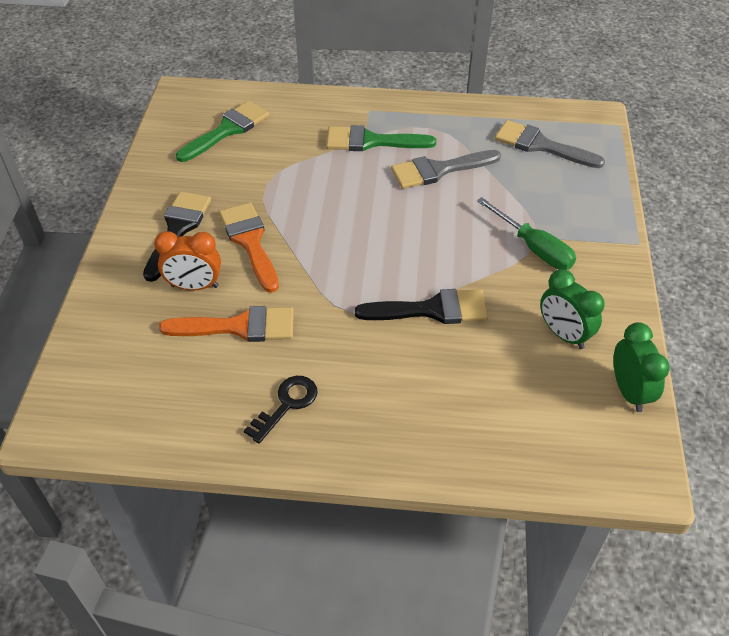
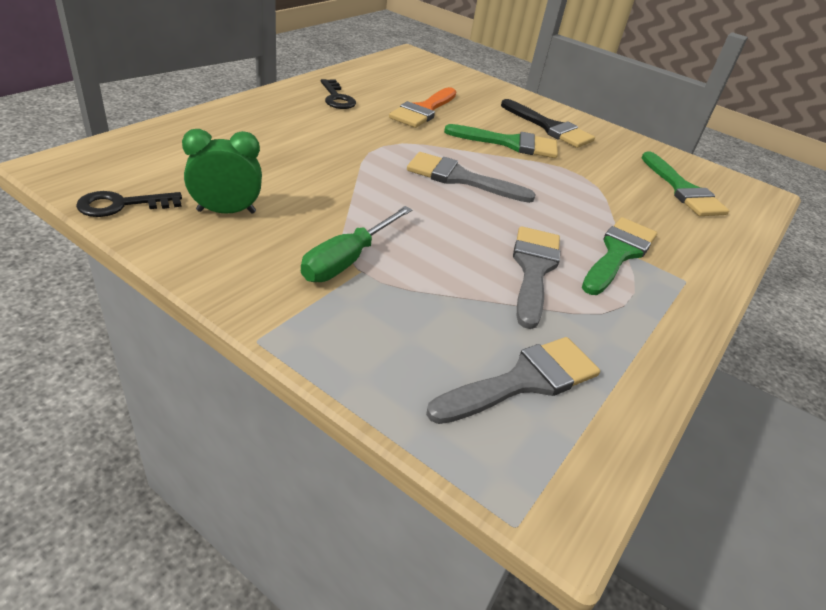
camera: 115 degrees right, 10 degrees down
(194, 286) = (481, 113): orange clock -> none
(250, 242) = (510, 143): orange brush -> green brush
(358, 244) = (460, 178): none -> grey brush
(432, 309) = (344, 172): black brush -> none
(533, 248) = (348, 260): green screwdriver -> green screwdriver turned 45 degrees counterclockwise
(629, 391) = (122, 205): green clock -> black key

